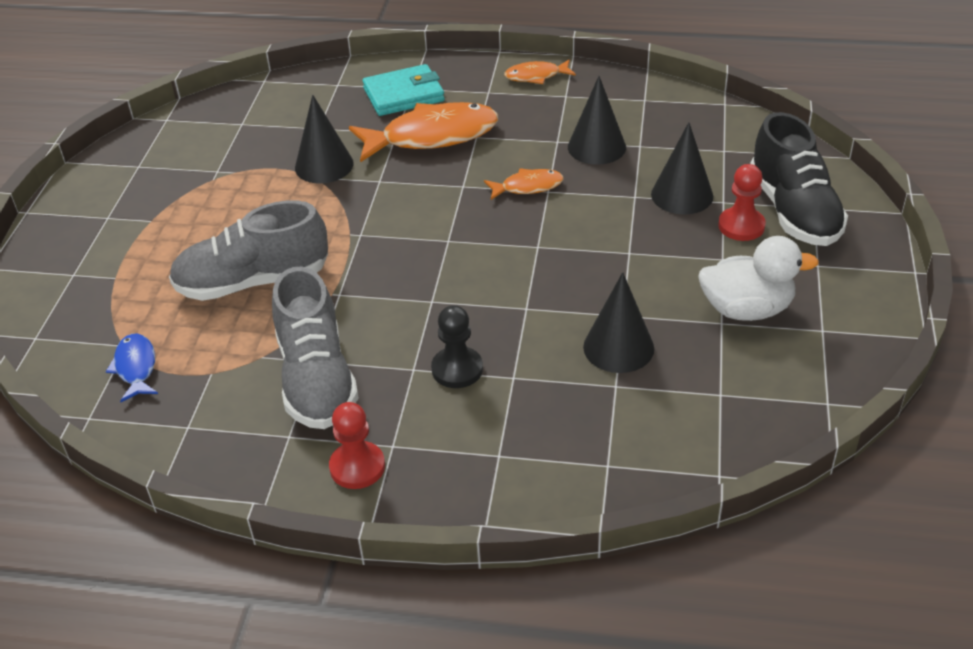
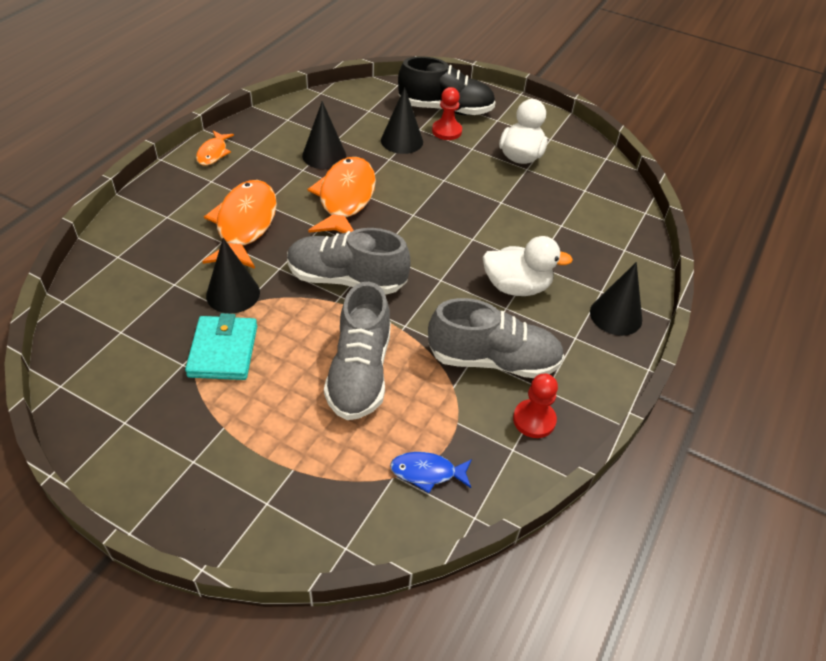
camera: 75 degrees left, 5 degrees up
(357, 467) = (589, 360): red pawn -> red pawn (534, 420)
(389, 230) = (346, 279): none -> grey shoe
(404, 95) = (172, 223): turquoise wallet -> turquoise wallet (223, 351)
(457, 369) = (516, 287): black pawn -> white duck
(528, 187) = (345, 198): orange fish -> orange fish, size x1.99
(618, 347) = (529, 213): black cone -> black cone (616, 315)

